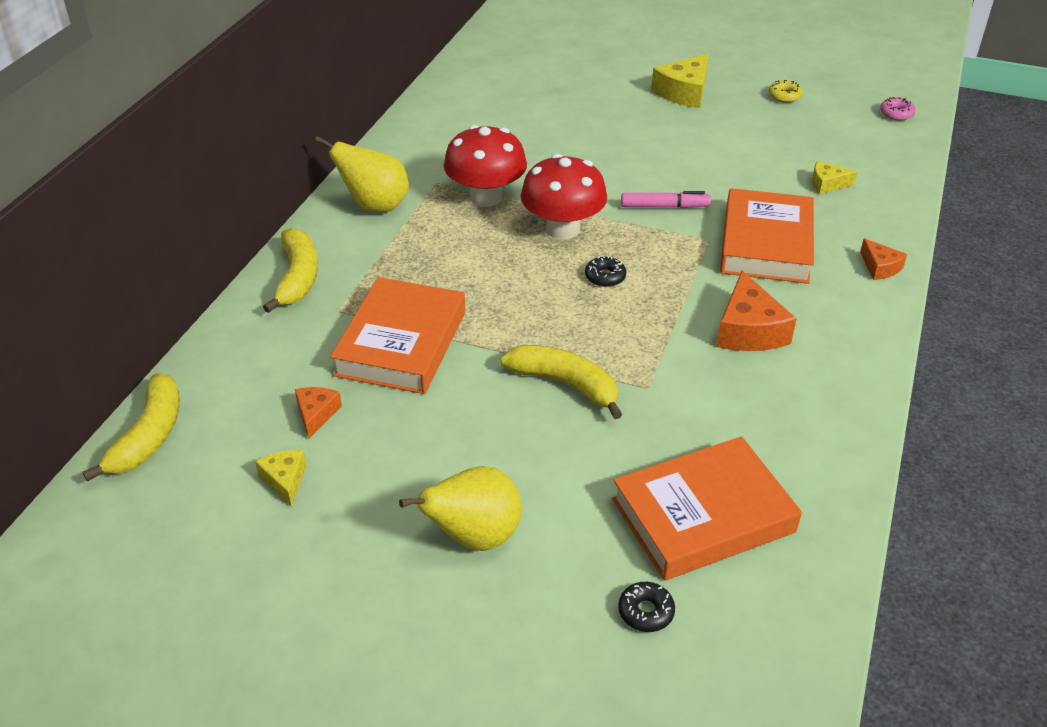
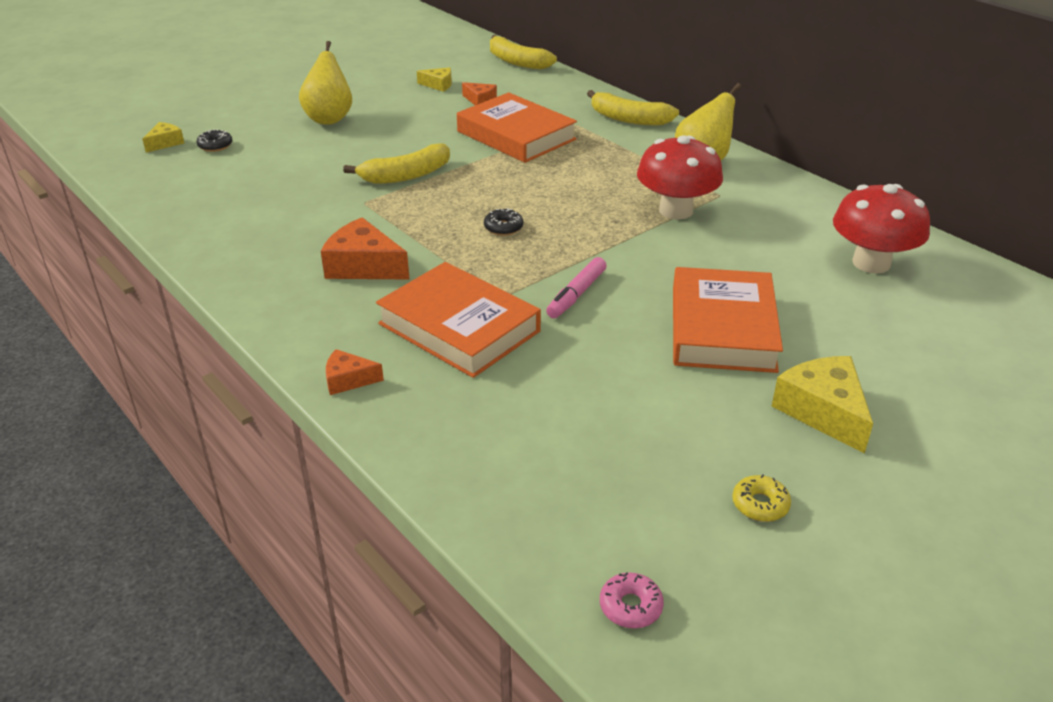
camera: 120 degrees right, 5 degrees down
(562, 229) = (591, 230): red mushroom -> red mushroom (871, 263)
(703, 515) = (241, 182): orange book -> orange book (722, 328)
(827, 184) = (517, 424): yellow cheese -> yellow cheese (165, 143)

